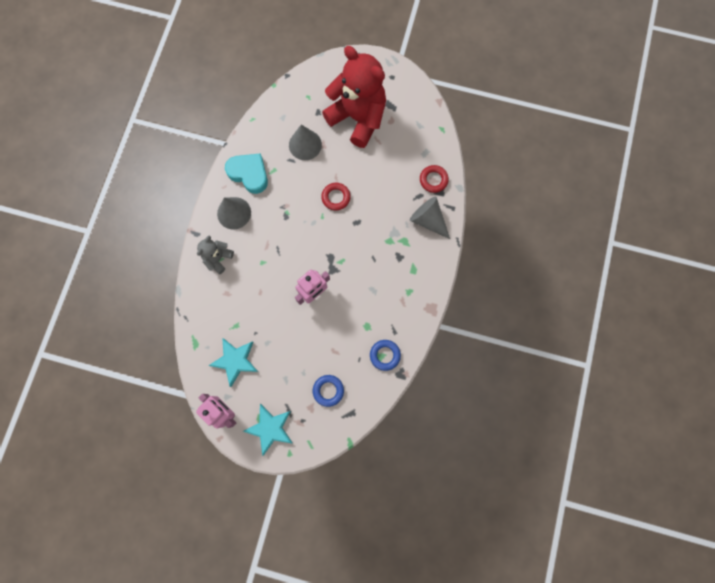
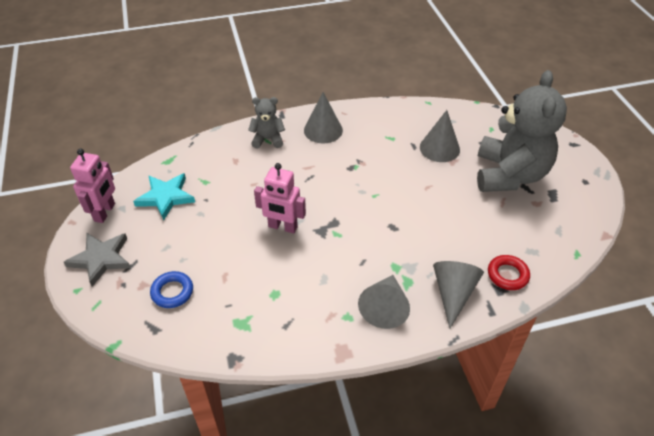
camera: 60 degrees right, 30 degrees down
(249, 174) = (371, 123): turquoise heart -> none
(270, 428) = (101, 259): turquoise star -> grey star
(336, 197) = (405, 197): red ring -> none
(358, 118) = (509, 175): red teddy bear -> grey teddy bear
(385, 355) = (249, 329): blue ring -> none
(415, 266) = (385, 307): none -> grey cone

